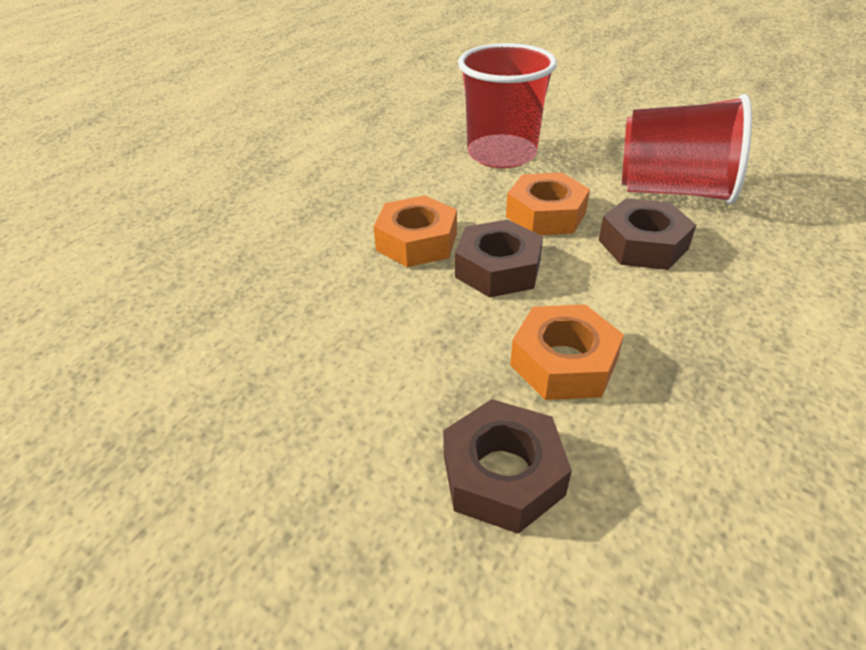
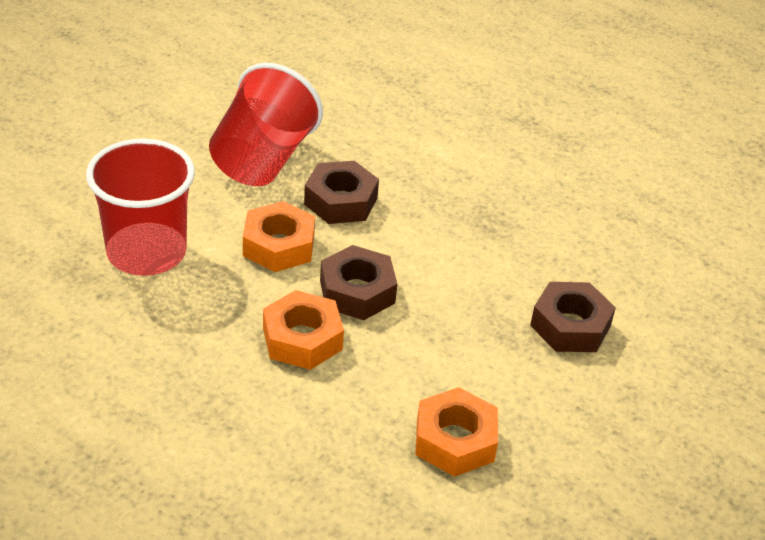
camera: 90 degrees left, 0 degrees up
(563, 362) = (475, 278): orange nut -> orange nut (455, 440)

